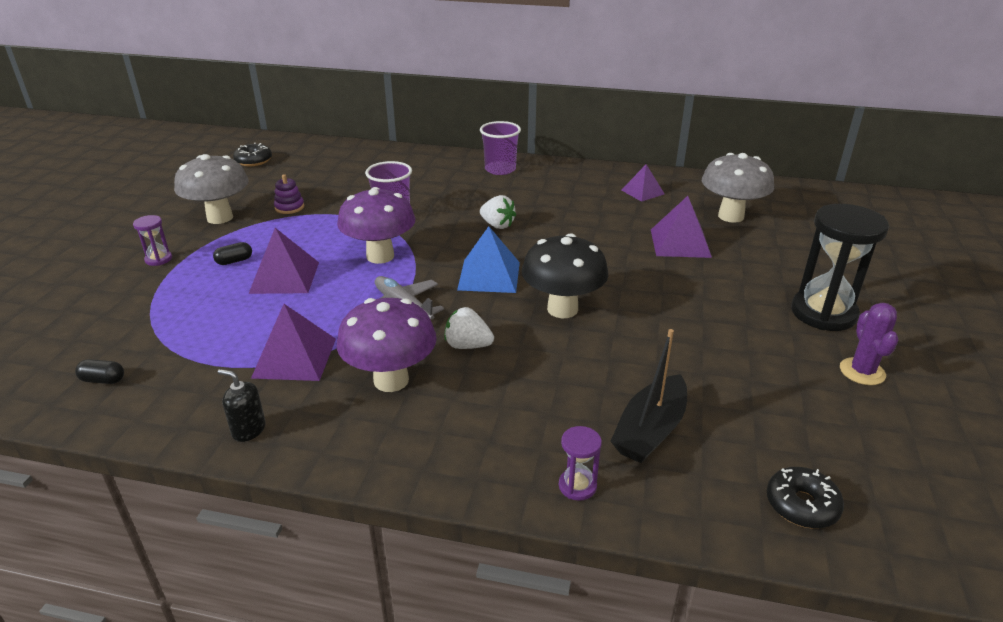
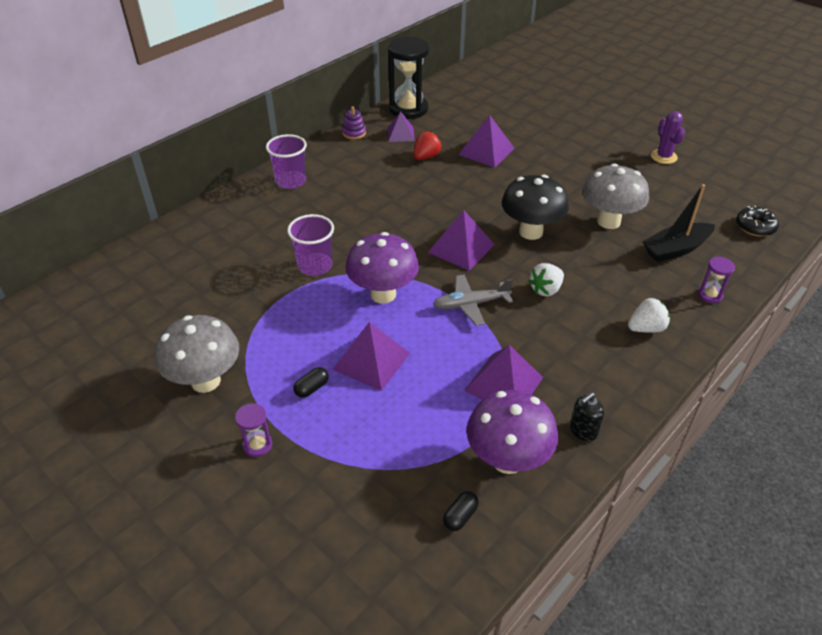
camera: 60 degrees left, 10 degrees up
(234, 261) = (312, 388): black capsule -> black capsule turned 45 degrees clockwise
(253, 161) = (86, 326): black donut -> none
(289, 207) = (233, 326): purple stacking toy -> purple stacking toy (354, 133)
(391, 380) = (565, 339): purple mushroom -> purple mushroom (507, 460)
(489, 275) = (461, 248): blue pyramid -> purple pyramid
(497, 225) = (388, 217): white strawberry -> white strawberry (646, 328)
(621, 215) = (426, 157): none -> red strawberry
(650, 430) = (676, 249): black boat -> black boat turned 90 degrees clockwise
(731, 216) = (469, 117): grey mushroom -> grey mushroom (608, 221)
(823, 313) = (603, 141): black hourglass -> black hourglass (408, 109)
(862, 371) = (663, 157): purple cactus -> purple cactus turned 45 degrees clockwise

